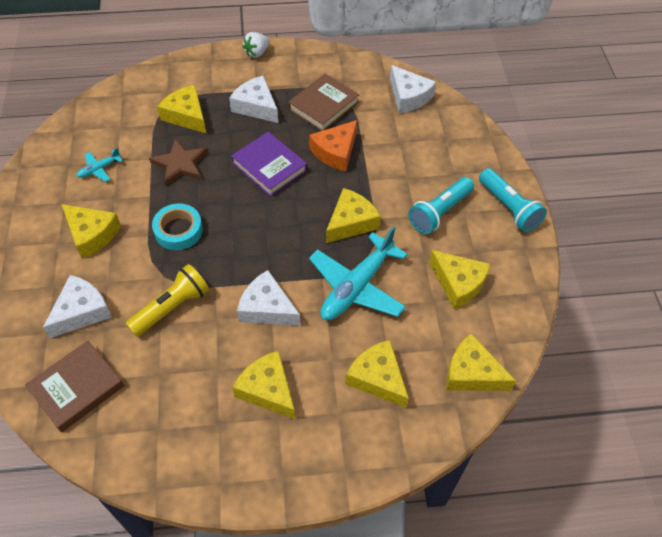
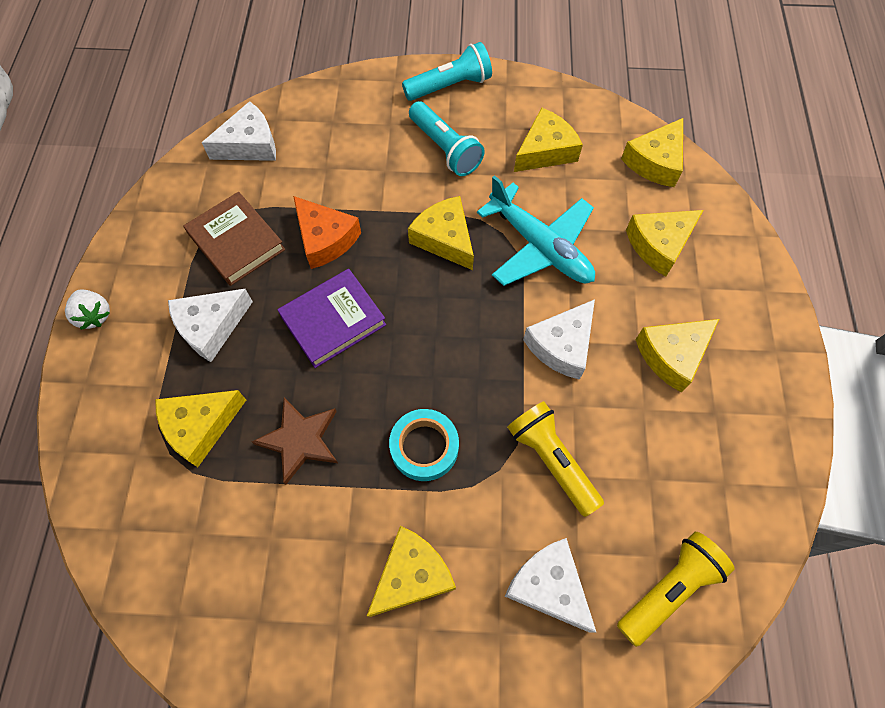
camera: 80 degrees left, 10 degrees up
(77, 388) = (668, 588): brown book -> yellow flashlight
(99, 169) = (280, 566): turquoise plane -> none

